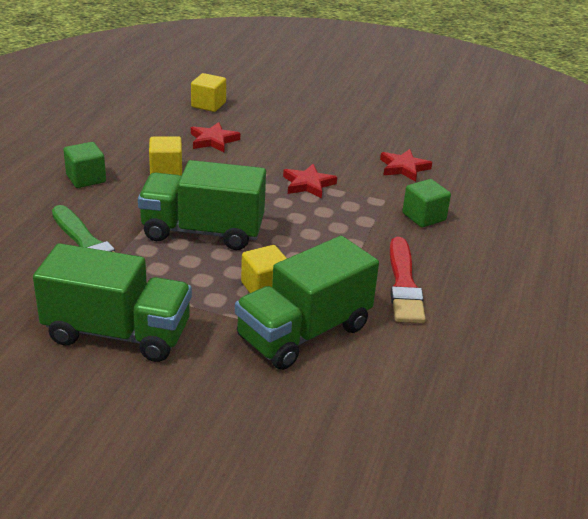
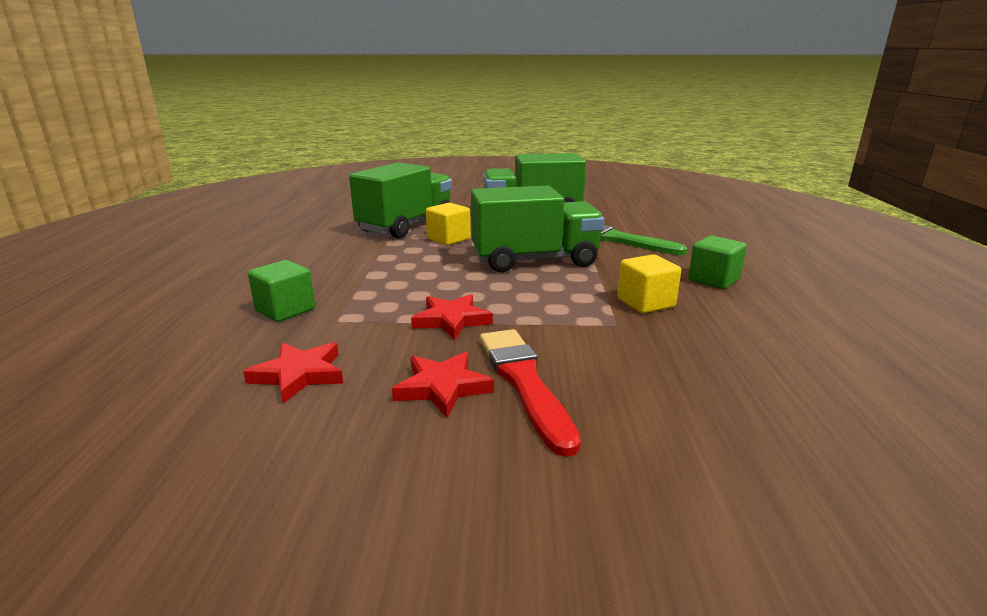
camera: 165 degrees right, 10 degrees down
(208, 105) = (762, 440): yellow cube -> none
(213, 140) = (645, 357): red star -> red star (442, 387)
(404, 284) = (324, 256): red brush -> red brush (524, 382)

